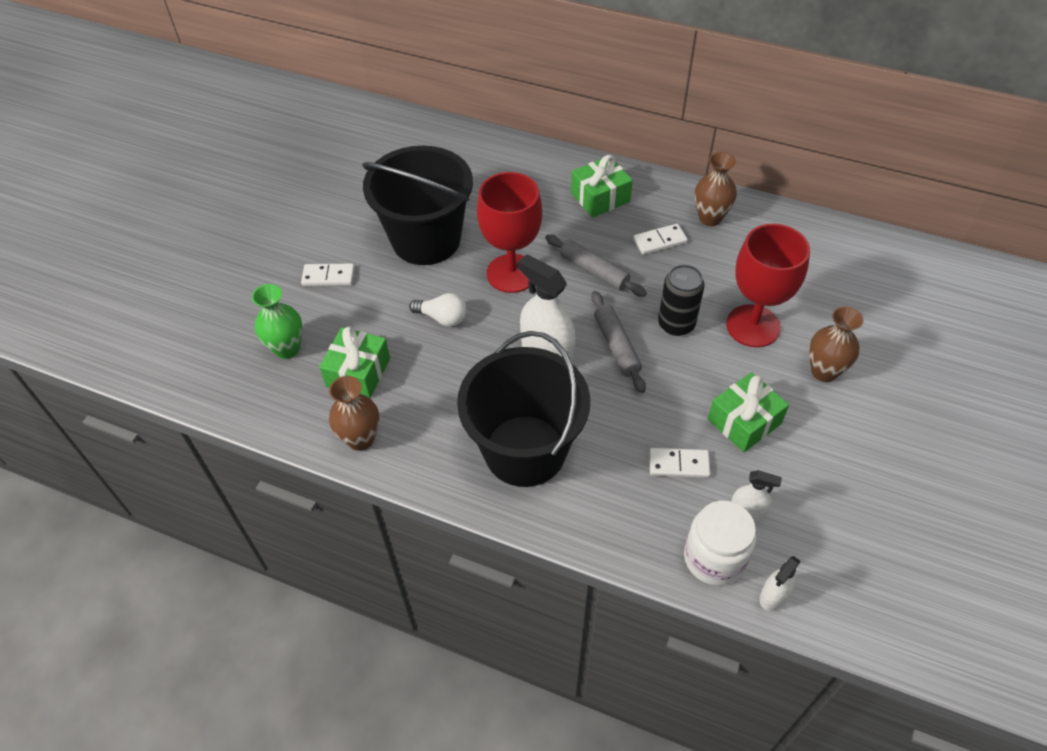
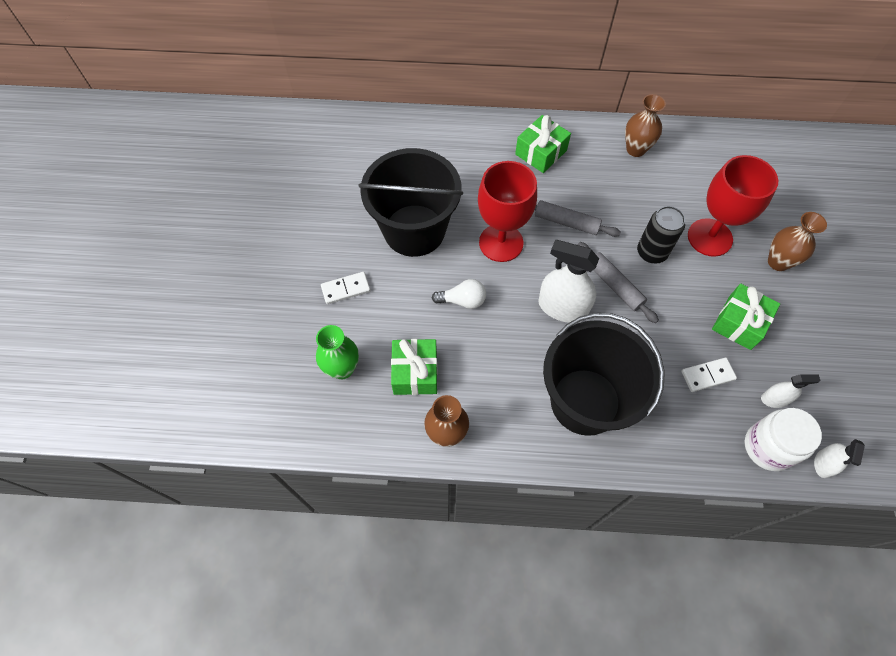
camera: 20 degrees left, 10 degrees up
(660, 241) = (606, 181): white domino -> none

